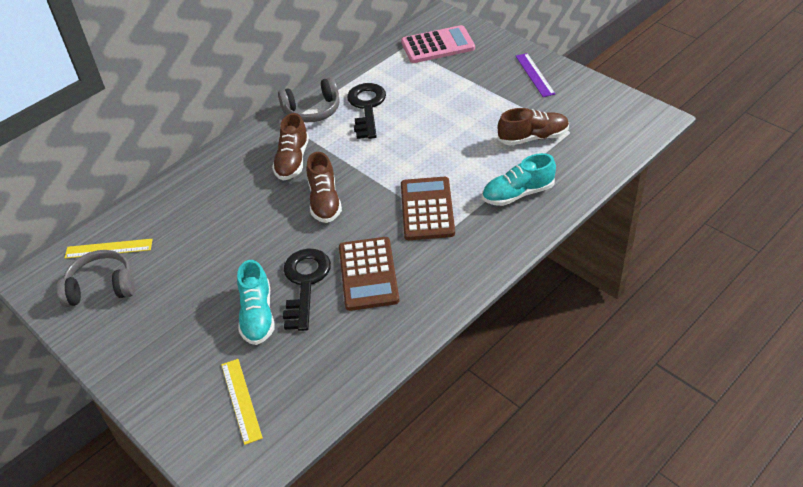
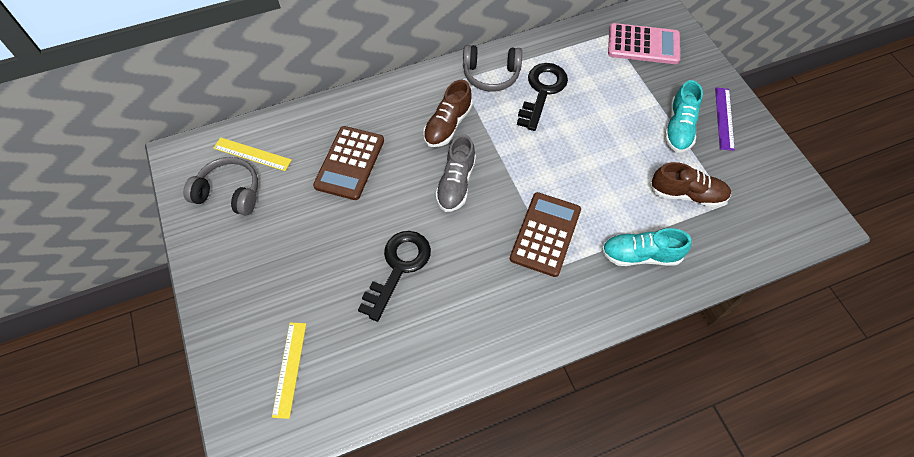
camera: 20 degrees right, 15 degrees up
(257, 315) = (342, 284): turquoise shoe -> turquoise shoe (679, 128)
(324, 201) = (456, 183): brown shoe -> grey shoe
(368, 274) = (458, 284): brown calculator -> brown calculator (349, 163)

